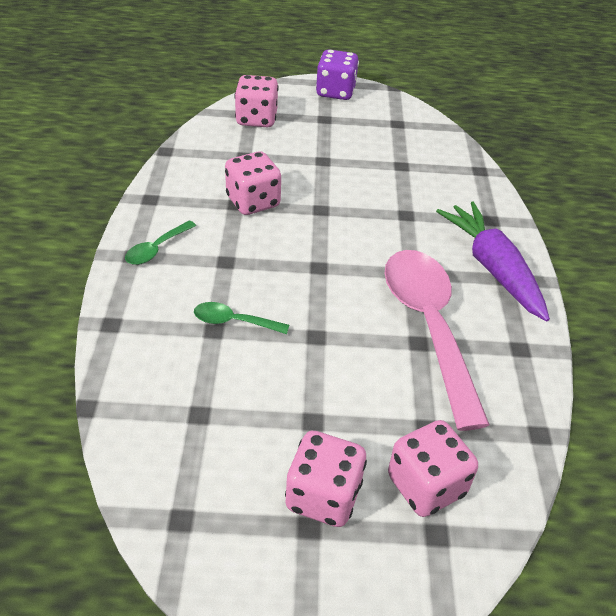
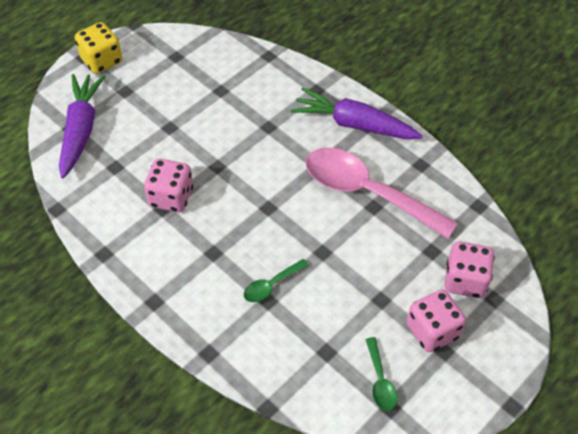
camera: 45 degrees left, 10 degrees up
(156, 249) = (162, 283): green spoon -> green spoon (380, 381)
(256, 119) = (81, 129): pink dice -> purple carrot
(335, 92) = (102, 61): purple dice -> yellow dice

